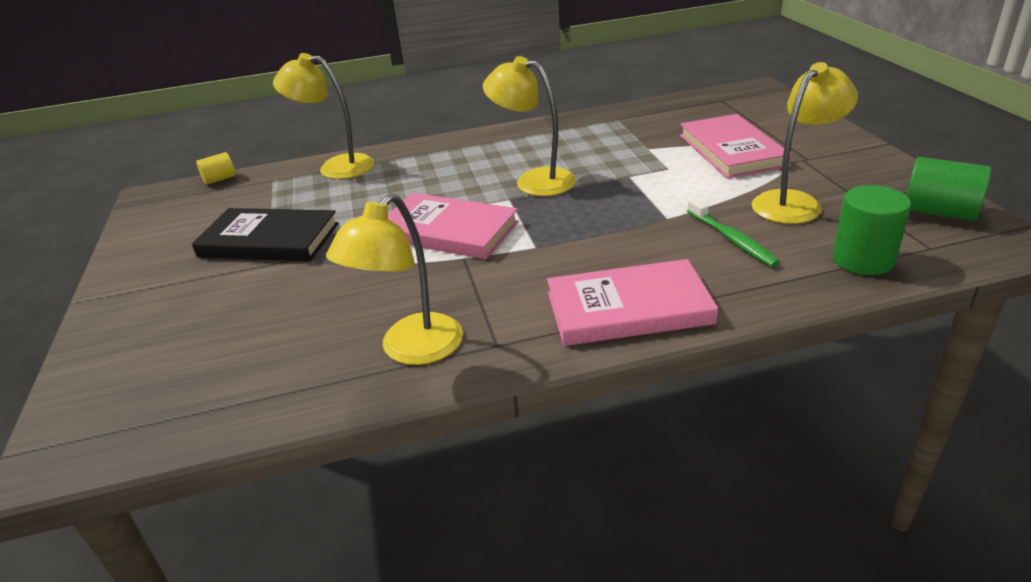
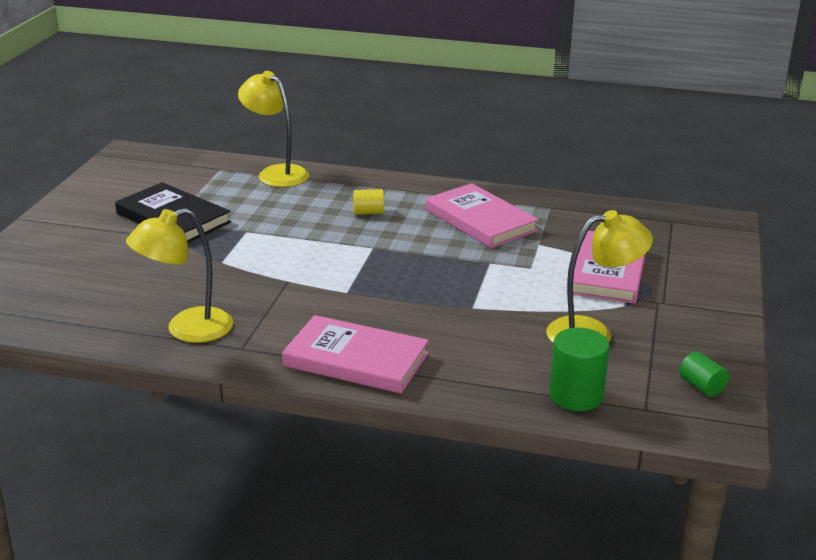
camera: 25 degrees right, 5 degrees down
(220, 179) = (184, 155): yellow cylinder -> yellow cylinder (368, 212)
(448, 231) = (299, 256): pink book -> pink book (480, 220)
(534, 180) = (410, 239): yellow lamp -> none
(732, 239) = (498, 342): green toothbrush -> none
(938, 212) = (701, 386): green cylinder -> green cylinder, size x0.59

